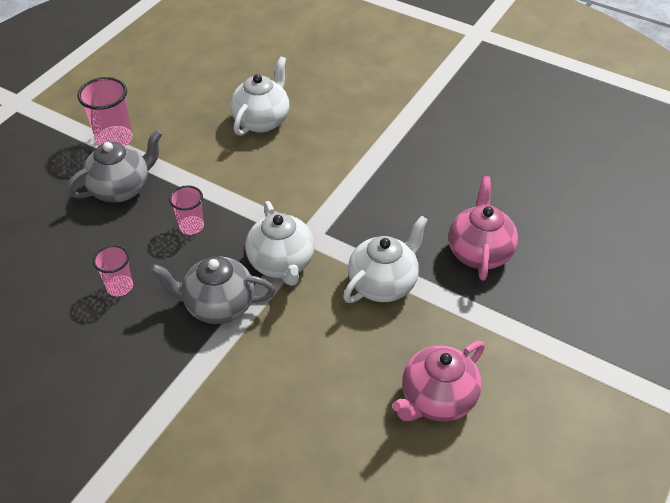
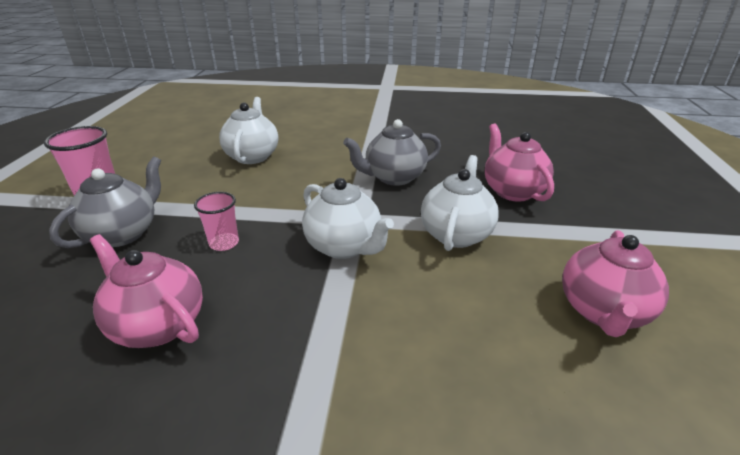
camera: 25 degrees left, 15 degrees down
(120, 287) = (157, 325): pink cup -> pink teapot
(218, 306) = (298, 304): grey teapot -> grey teapot (393, 177)

